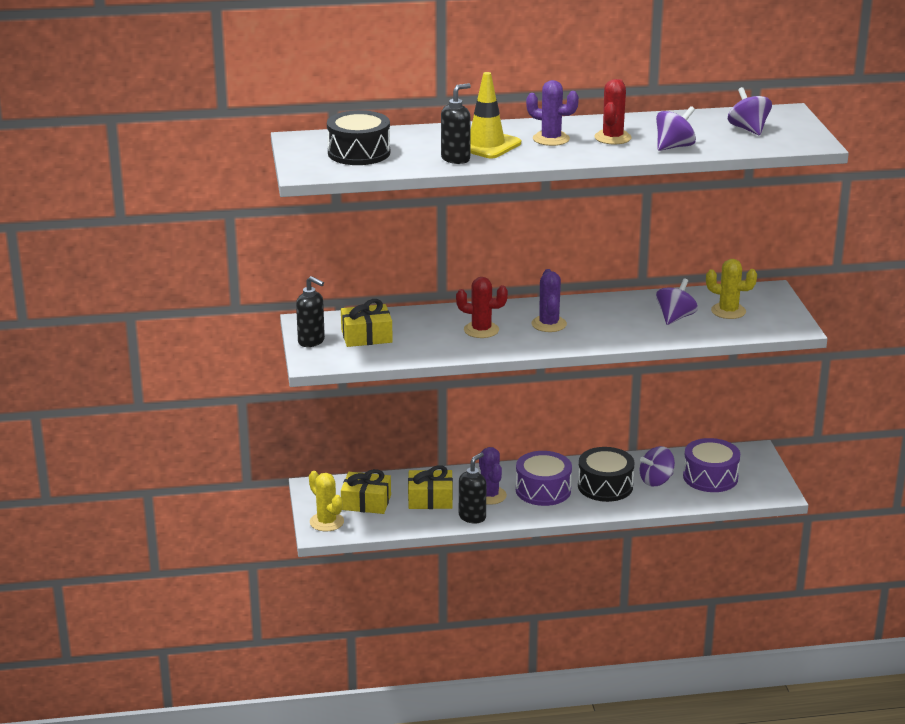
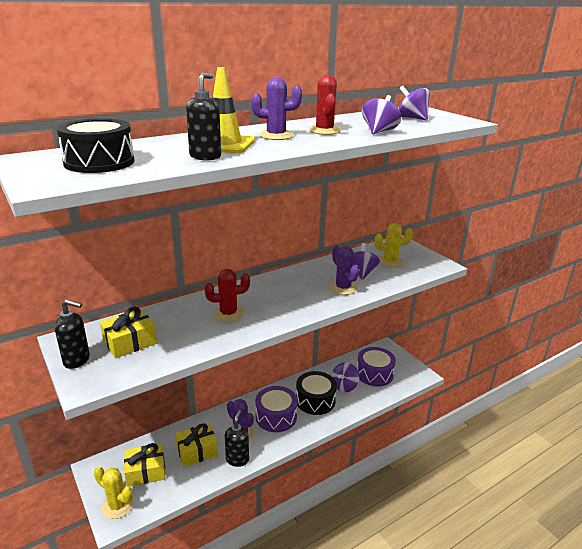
camera: 25 degrees left, 0 degrees up
(549, 324) = (278, 297): purple cactus -> purple cactus (343, 288)

